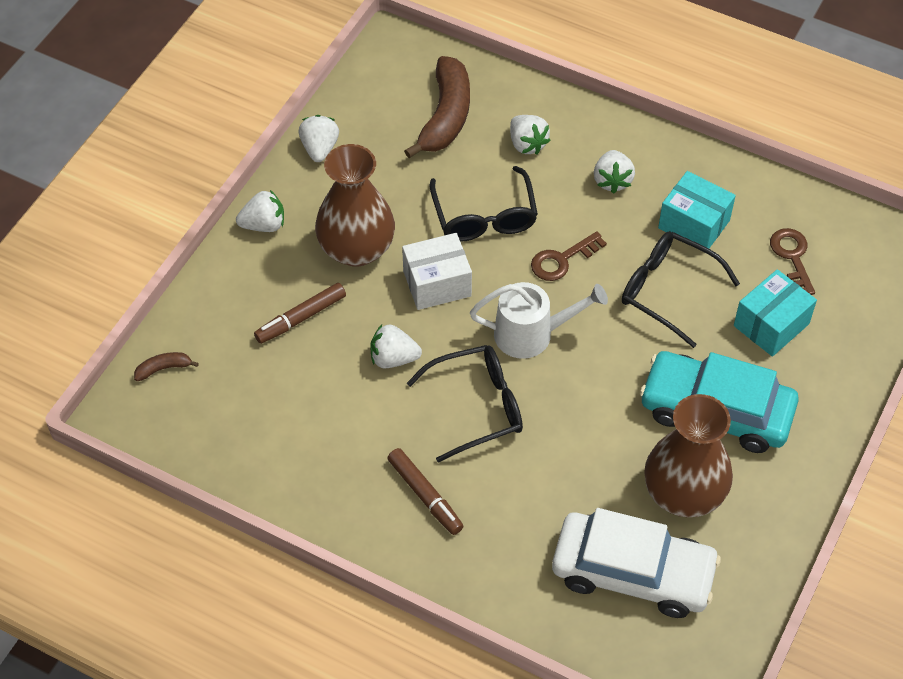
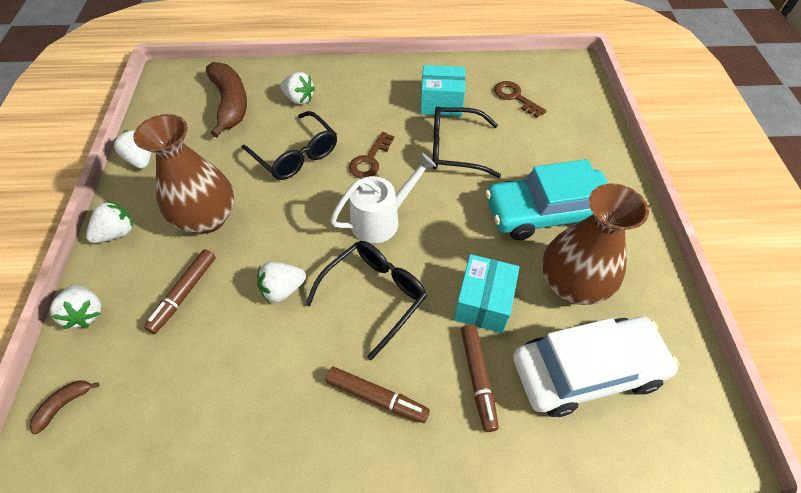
camera: 30 degrees left, 0 degrees up
(437, 283) = (286, 215): white box -> none
(525, 527) = (477, 378): none -> brown marker
(612, 181) = (371, 99): white strawberry -> white strawberry (86, 313)
(771, 325) = (535, 141): turquoise box -> turquoise box (483, 303)

